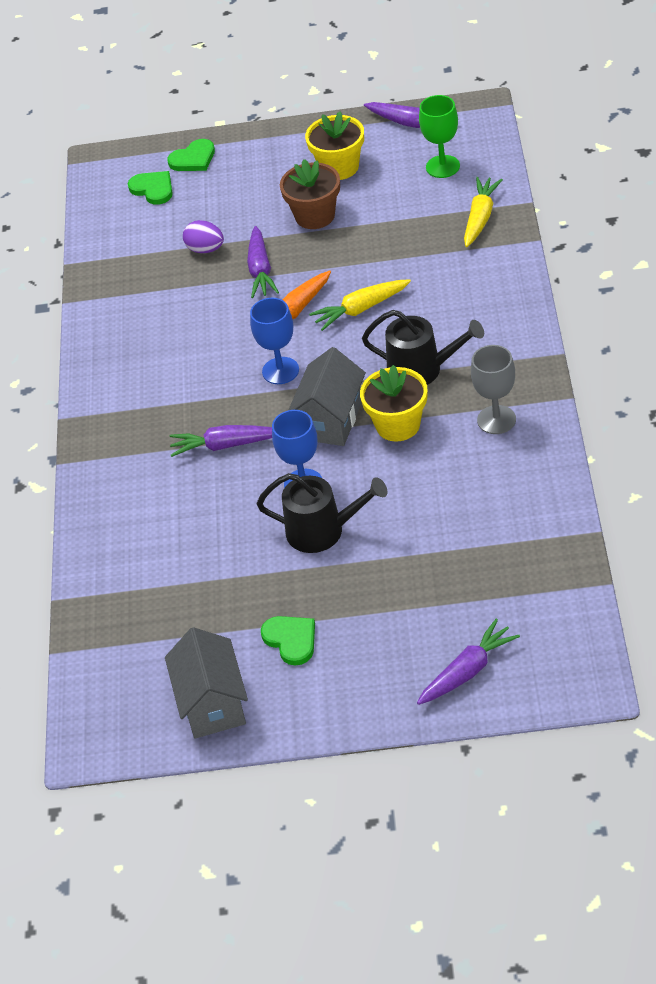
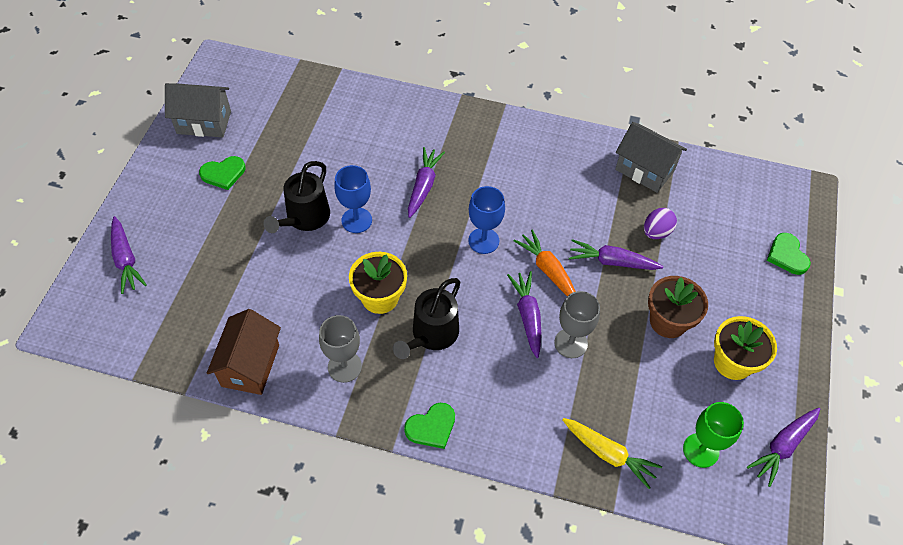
camera: 100 degrees right, 10 degrees up
(153, 189) = (753, 217): green heart -> green heart (431, 427)
(330, 420) = (411, 256): grey house -> grey house (645, 170)
(360, 309) = (527, 316): yellow carrot -> purple carrot
(376, 271) = (571, 343): none -> grey goblet
(538, 493) = (250, 365): none -> brown house

